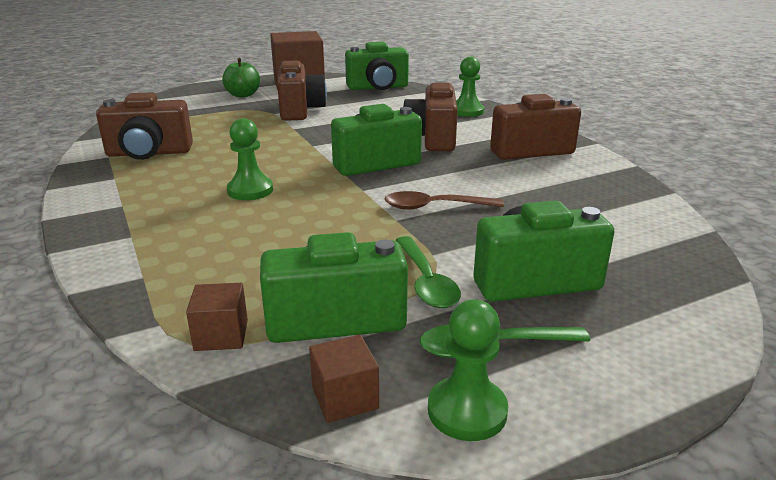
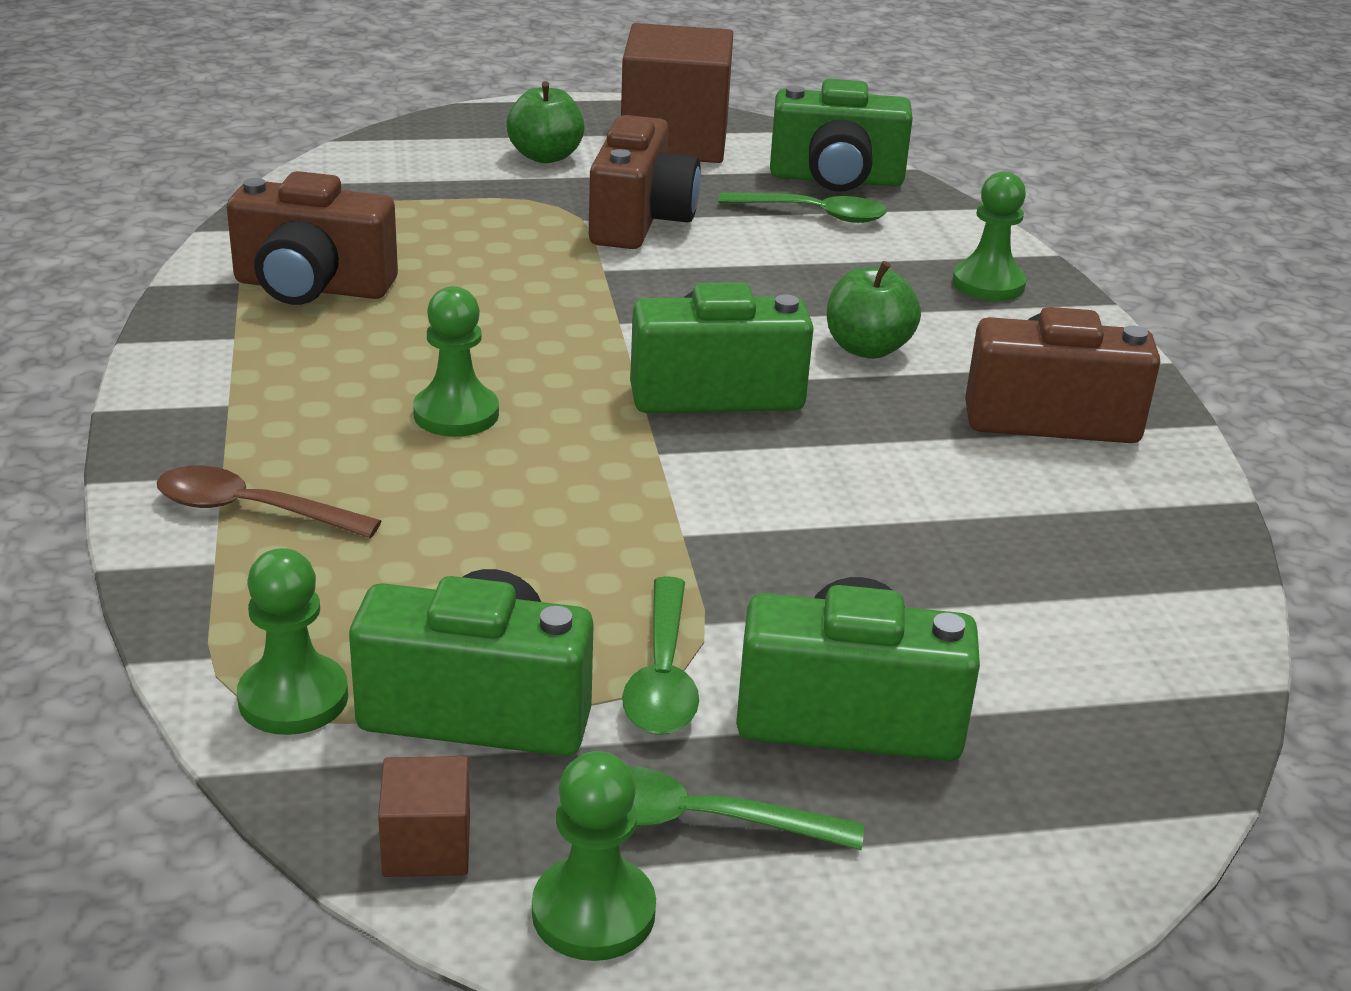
camera: 15 degrees right, 5 degrees up
(221, 335) = (293, 698): brown cube -> green pawn
(376, 99) = (814, 214): none -> green spoon
(432, 139) = (867, 348): brown camera -> green apple
(435, 207) = (771, 520): brown spoon -> brown spoon (252, 510)

